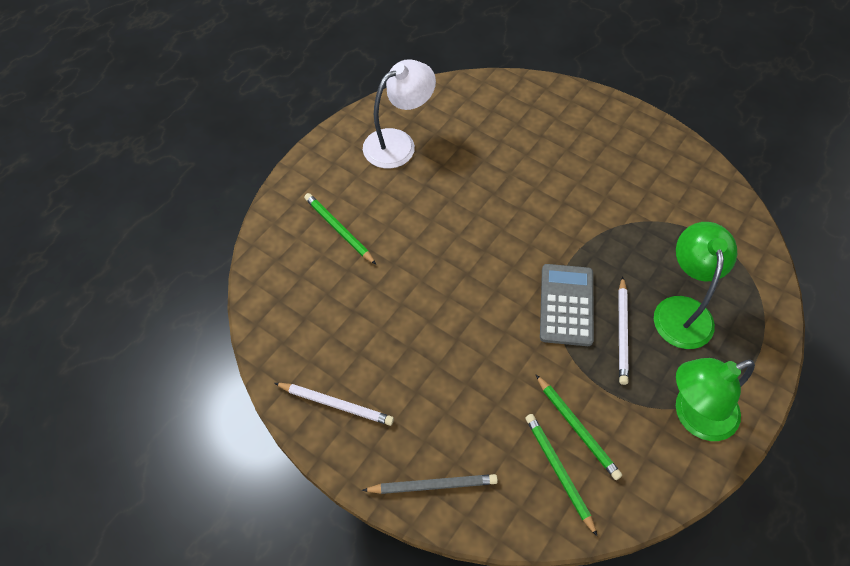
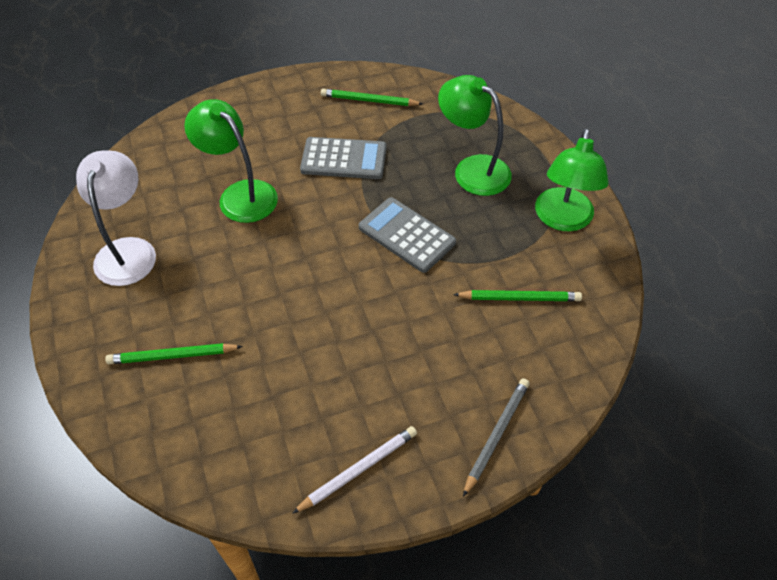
camera: 55 degrees left, 5 degrees down
(504, 171) = (240, 194): none -> green lamp
(559, 472) = (547, 334): green pencil -> green pencil (369, 100)
(601, 212) = (344, 159): none -> grey calculator
(622, 332) = (460, 216): white pencil -> none

